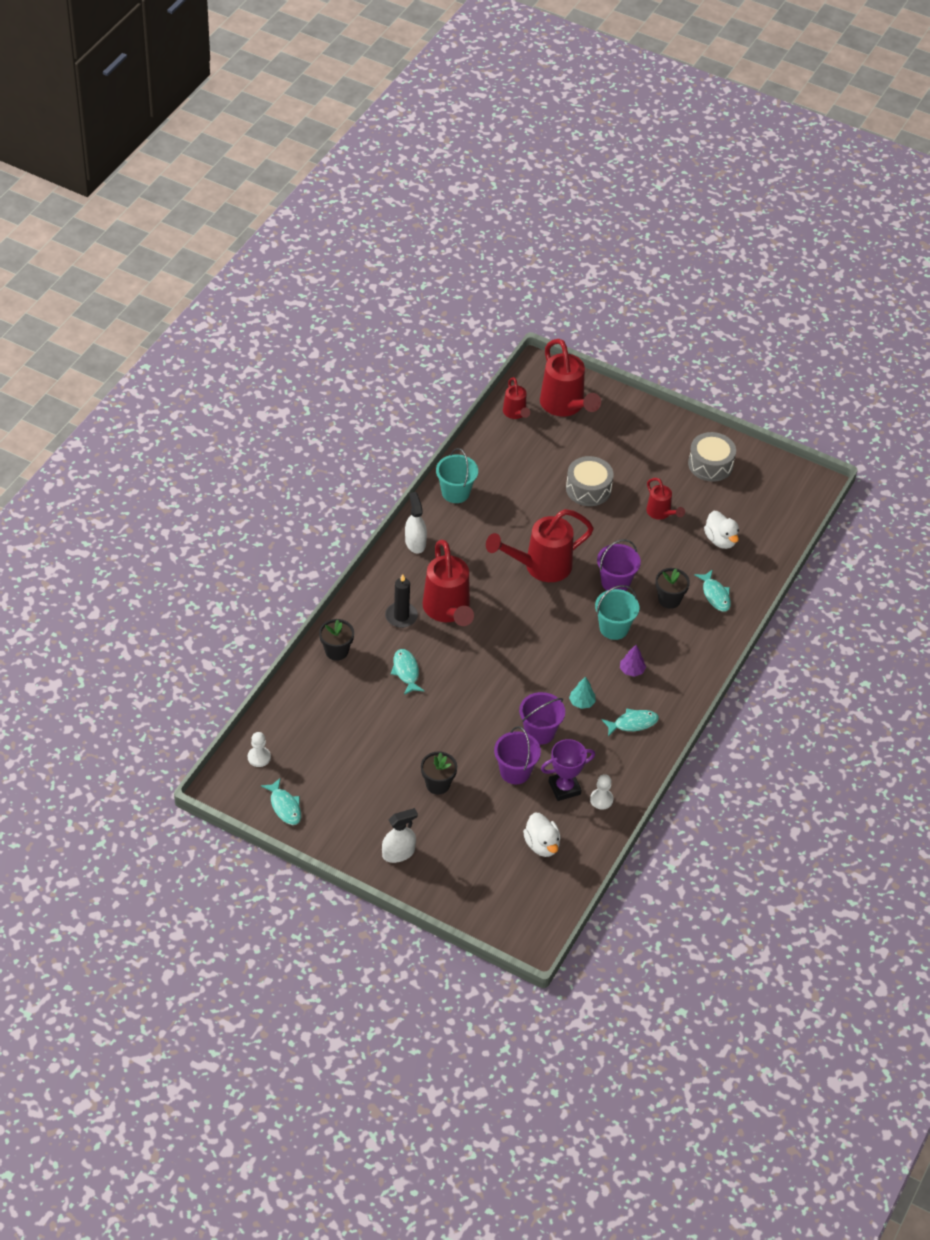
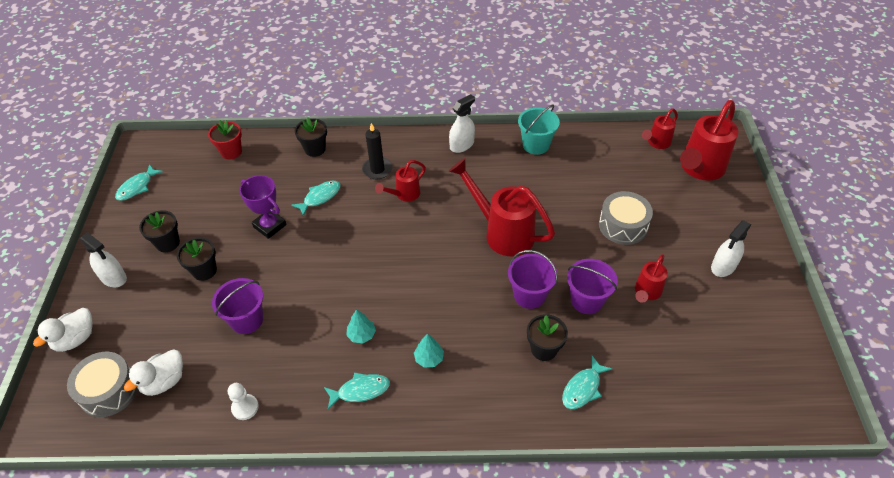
camera: 65 degrees right, 0 degrees up
(259, 757) = (181, 153): white pawn -> none
(289, 717) = (231, 152): none -> red flower pot
(383, 802) = (168, 243): none -> black flower pot
(448, 611) = (404, 195): red watering can -> red watering can, size x0.53
(539, 732) = (305, 318): purple bucket -> purple bucket (586, 300)
(564, 788) = (245, 368): purple trophy -> purple trophy (270, 226)
(614, 628) = (472, 319): turquoise bucket -> none
(631, 670) = (429, 358): purple tree -> turquoise tree
(633, 723) = (360, 390): turquoise fish -> turquoise fish turned 60 degrees counterclockwise
(669, 455) = (723, 266): none -> white spray bottle
(710, 464) = (748, 305): grey drum -> grey drum (109, 391)
(720, 540) = (659, 359): white duck -> white duck (75, 339)

